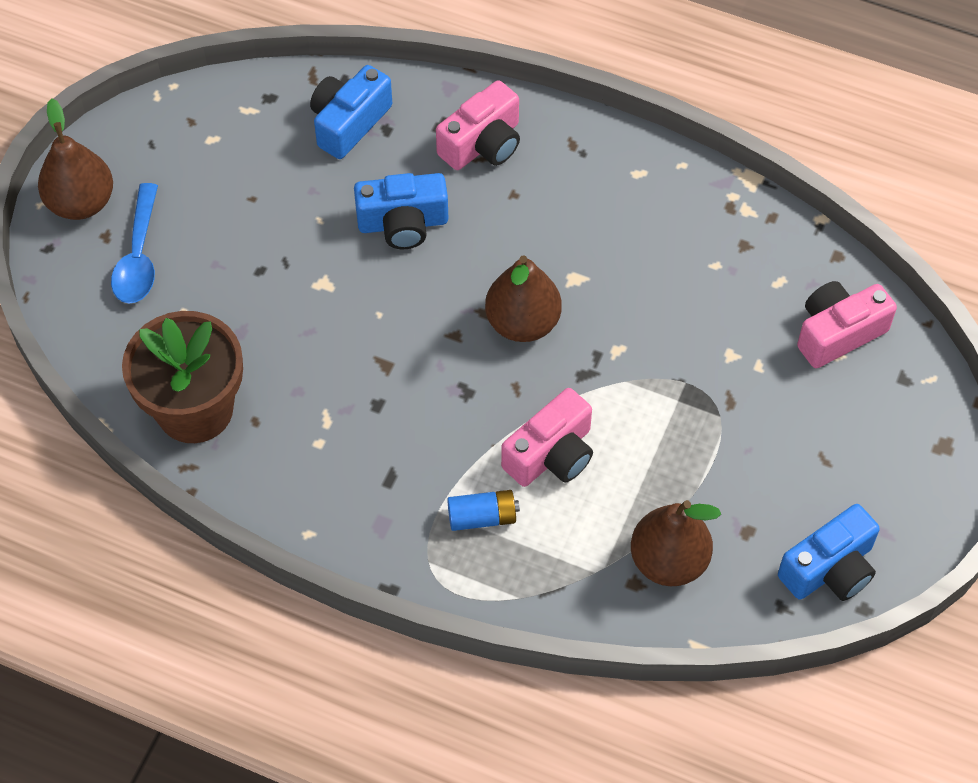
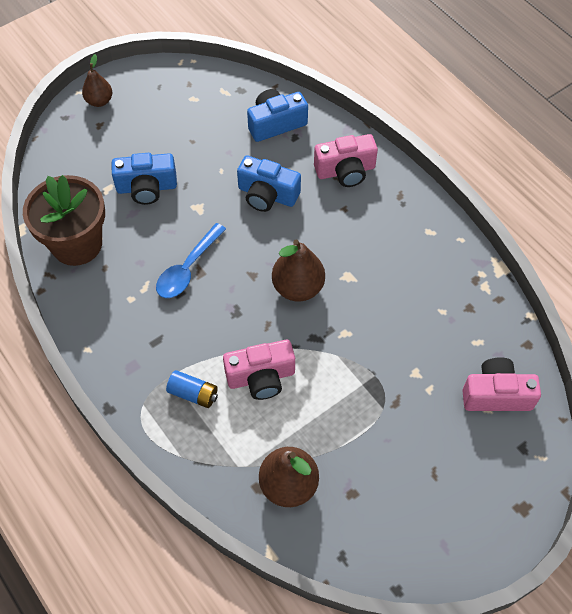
camera: 30 degrees right, 0 degrees up
(81, 203) = (99, 101): brown pear -> brown pear, size x0.64
(139, 256) = (108, 144): blue spoon -> blue spoon (188, 268)
(829, 569) = (390, 549): blue camera -> blue camera (147, 188)

